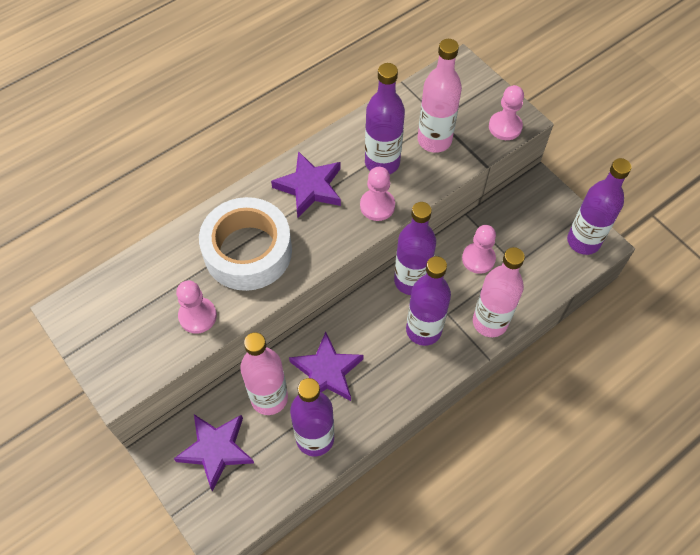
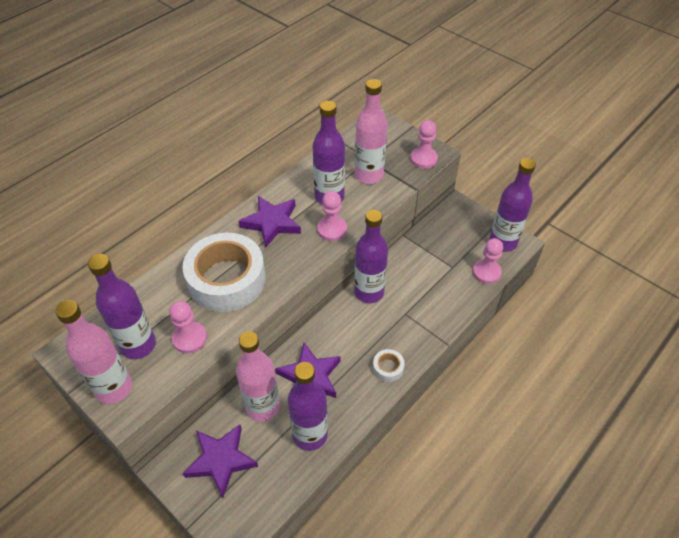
camera: 10 degrees left, 10 degrees down
(415, 376) = (388, 368): none -> white tape
(423, 330) = (387, 329): purple bottle -> purple bottle (138, 345)
(478, 259) = (421, 267): pink pawn -> pink pawn (486, 272)
(490, 322) = (442, 315): pink bottle -> pink bottle (114, 388)

